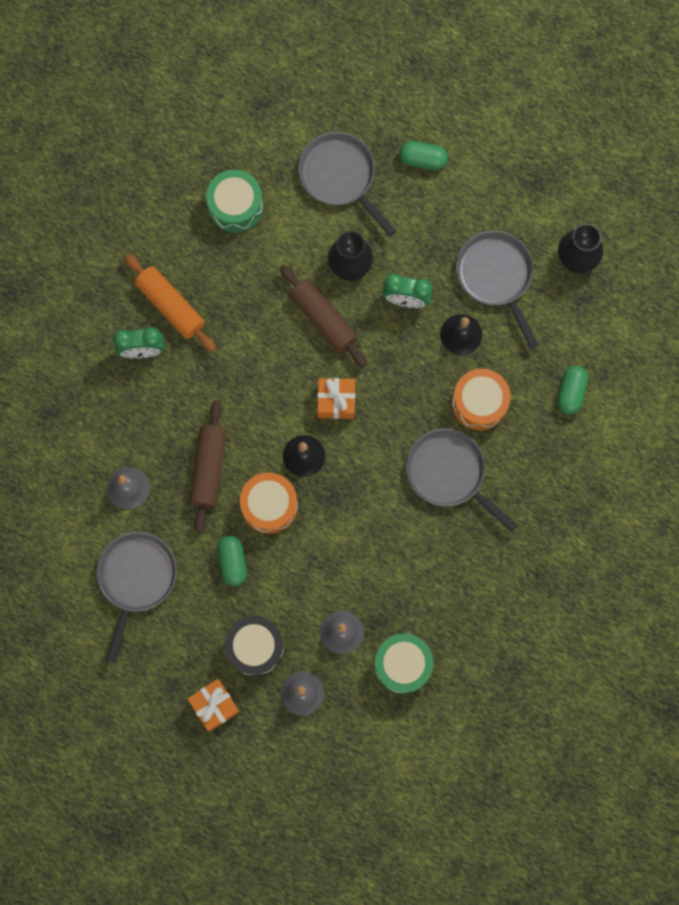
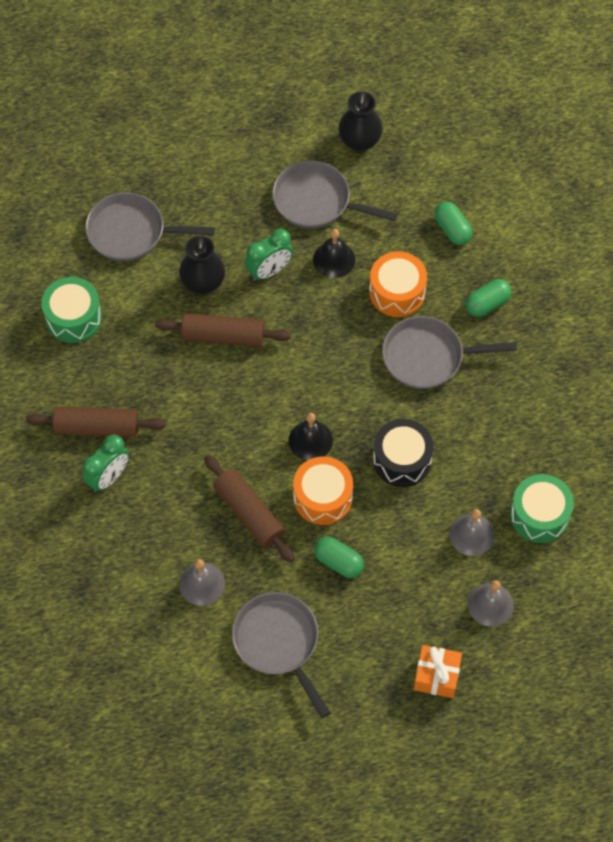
camera: 45 degrees left, 15 degrees down
(171, 306) = (97, 427): orange rolling pin -> brown rolling pin
(255, 647) = (421, 605): black drum -> black drum (402, 460)
(336, 401) = (293, 382): orange gift -> none
(422, 159) = (180, 171): green capsule -> green capsule (487, 304)

